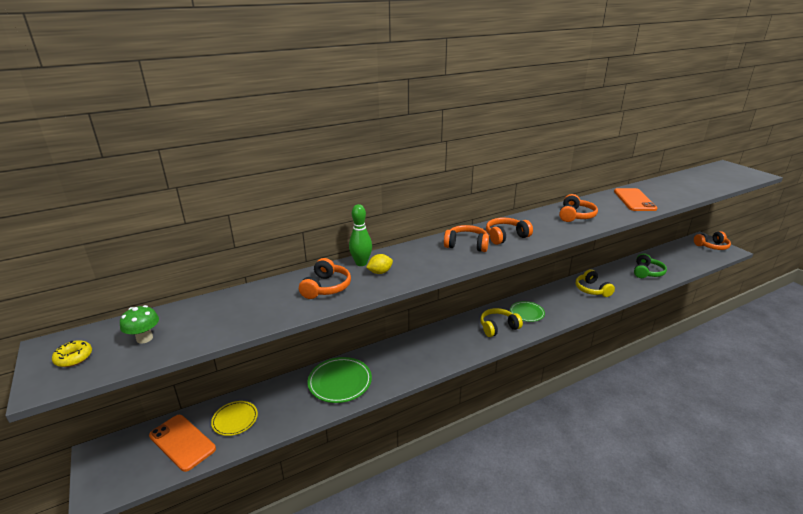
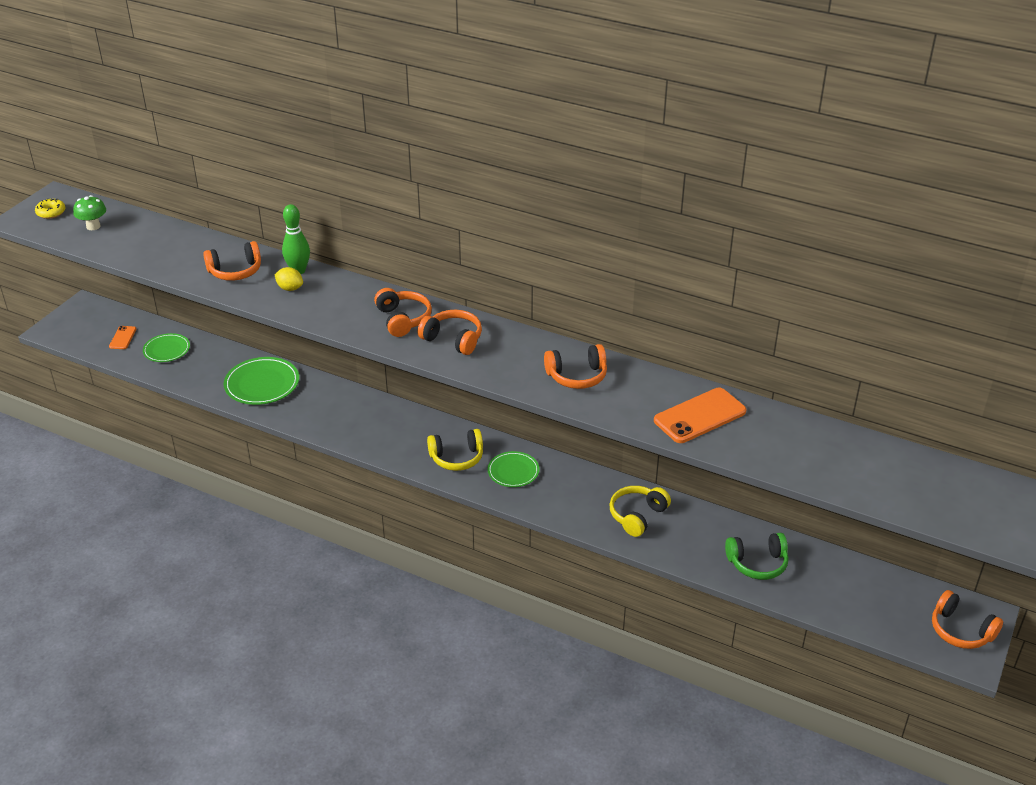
camera: 55 degrees right, 10 degrees up
(182, 442) = (122, 338): orange phone -> orange phone, size x0.52
(235, 419) = (167, 350): yellow plate -> green plate
(498, 327) = (457, 457): yellow headphones -> yellow headphones turned 135 degrees clockwise

